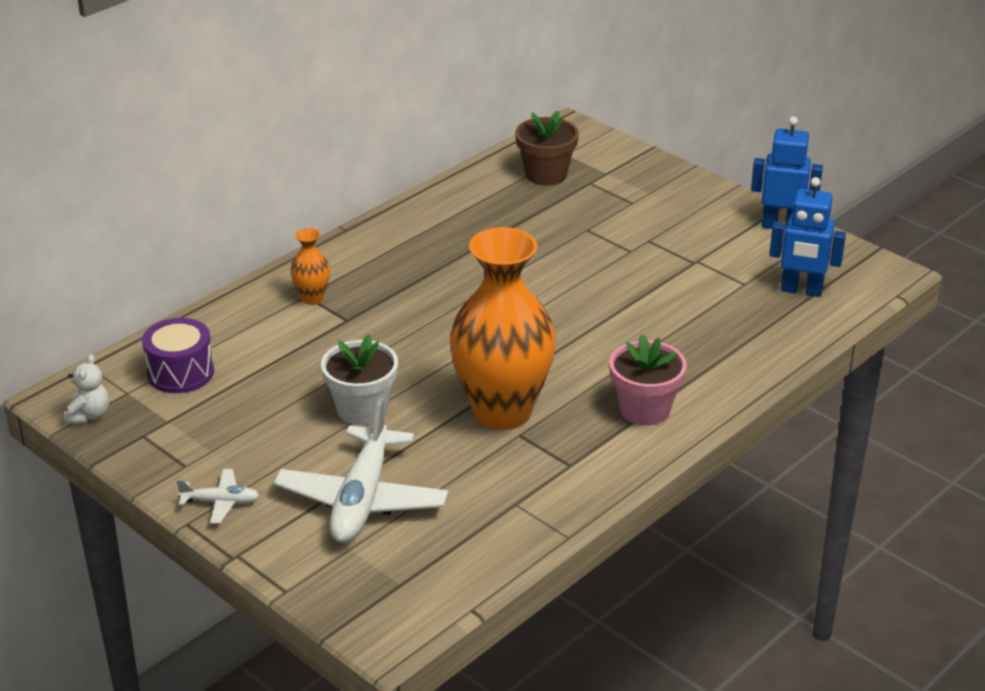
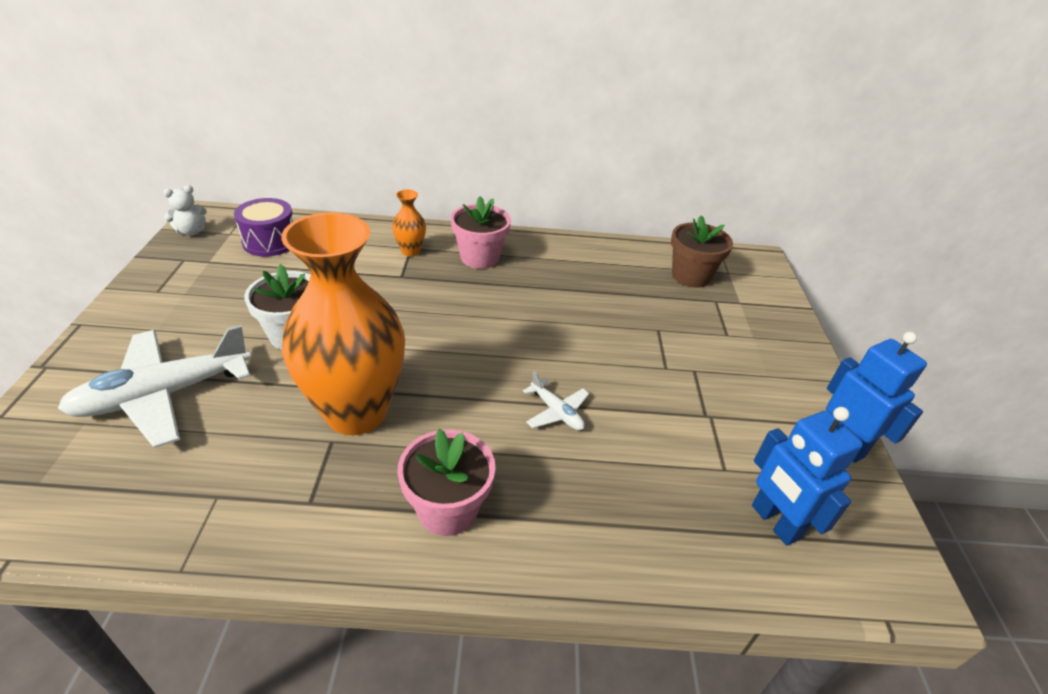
camera: 45 degrees right, 5 degrees up
(220, 502) = (117, 326): white plane -> white plane (556, 412)
(375, 265) = (479, 258): none -> pink flower pot

